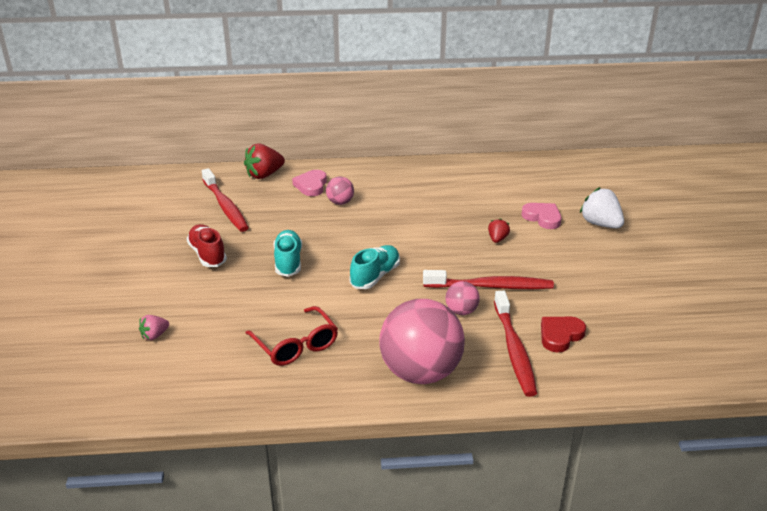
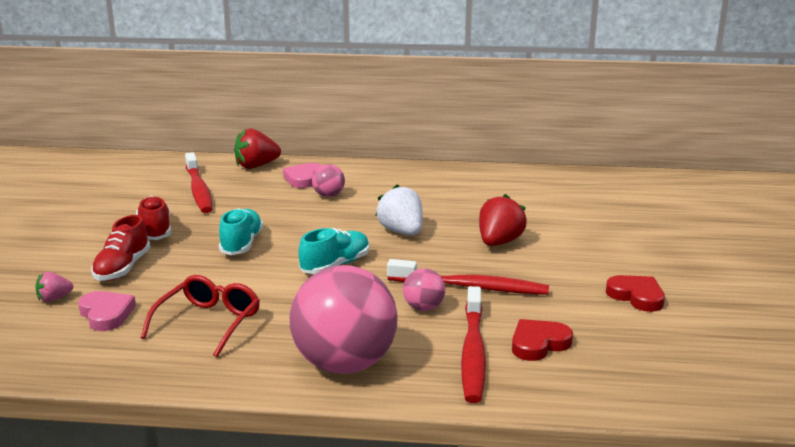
camera: 10 degrees right, 10 degrees down
(198, 298) = (122, 268): none -> red shoe
(296, 345) = (208, 323): red glasses -> red glasses turned 135 degrees counterclockwise
(497, 239) = (499, 242): red strawberry -> red strawberry, size x1.80
(542, 218) = (563, 226): pink heart -> pink heart (106, 314)
(600, 224) = (634, 238): white strawberry -> white strawberry (401, 232)
(619, 282) = (636, 296): none -> red heart

